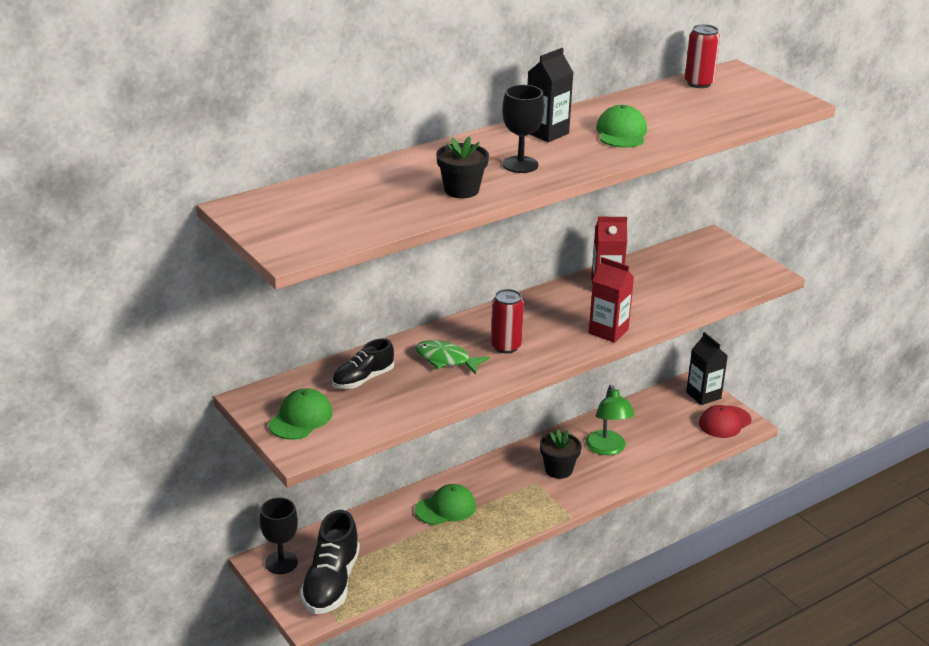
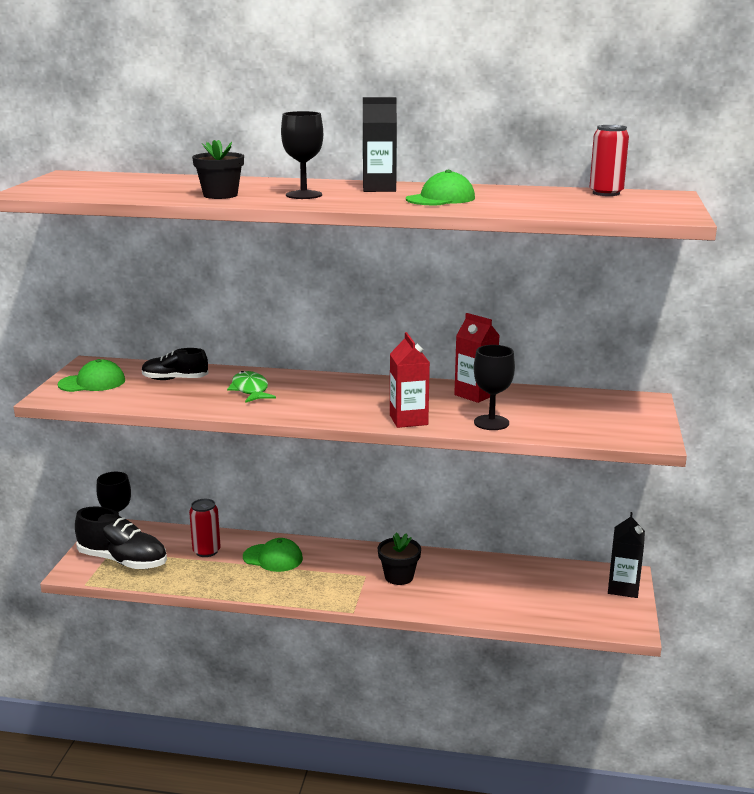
camera: 45 degrees right, 10 degrees down
(331, 583) = (123, 561): black shoe -> black shoe turned 120 degrees counterclockwise
(505, 346) = (309, 399): red can -> red can (206, 551)
(607, 449) = (464, 583): green lamp -> none
(661, 307) = (491, 423): none -> black goblet
(724, 422) = (610, 616): red cap -> none

